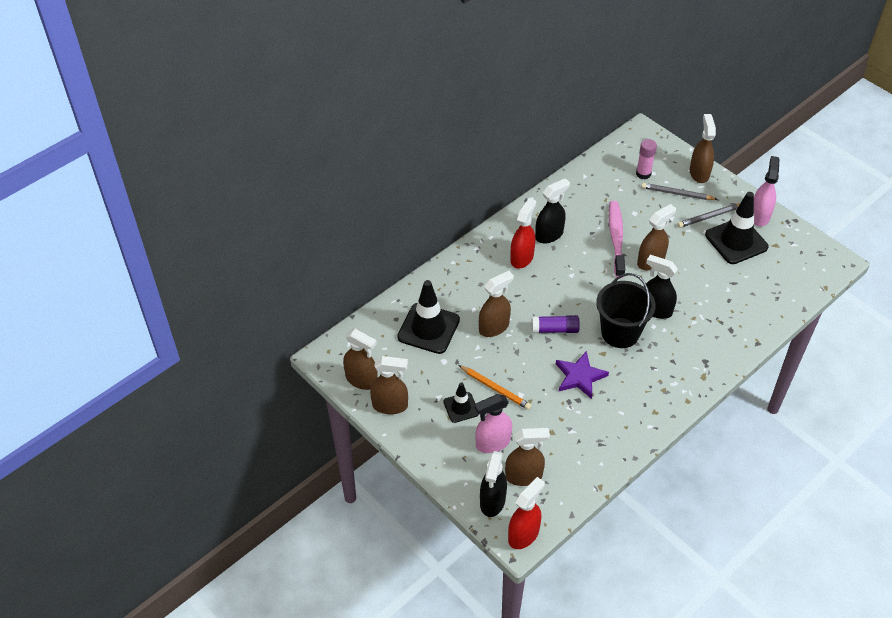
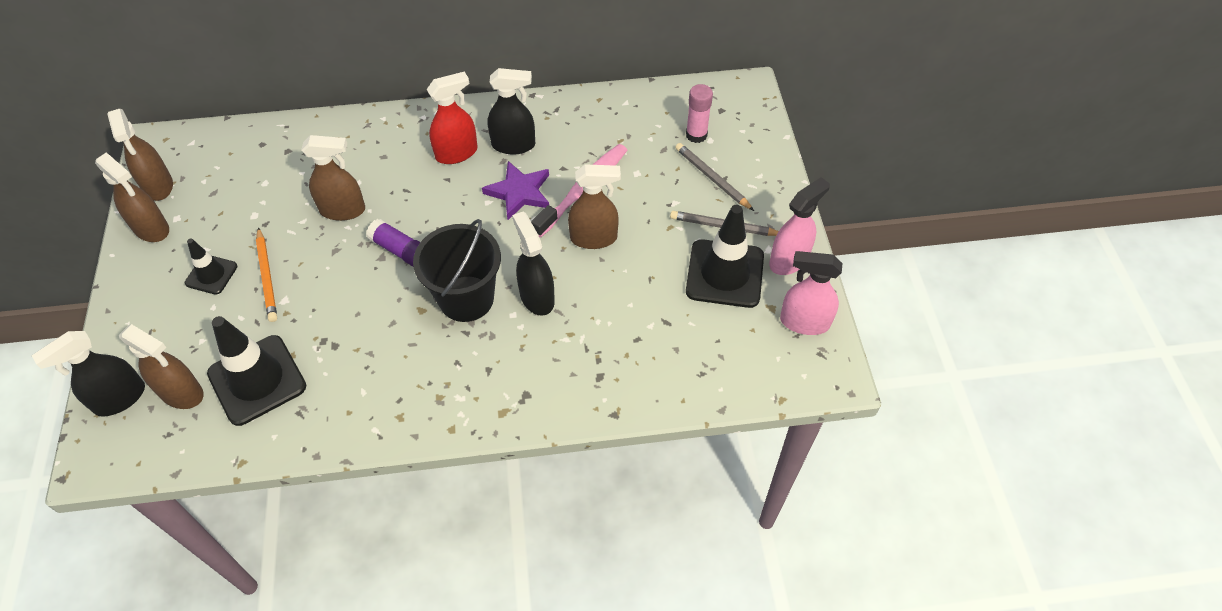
camera: 35 degrees right, 5 degrees up
(428, 328) = (279, 172): black traffic cone -> black traffic cone (257, 380)
(492, 443) = (195, 334): pink spray bottle -> pink spray bottle (804, 322)
(523, 534) = (104, 459): red spray bottle -> none
(579, 377) = (366, 320): purple star -> purple star (519, 192)
(699, 173) = (766, 169): brown spray bottle -> none

